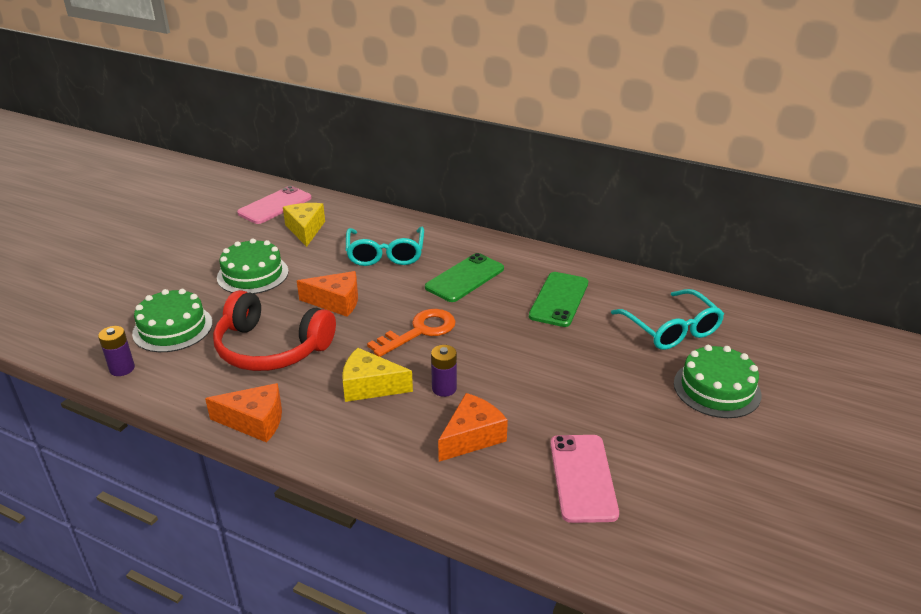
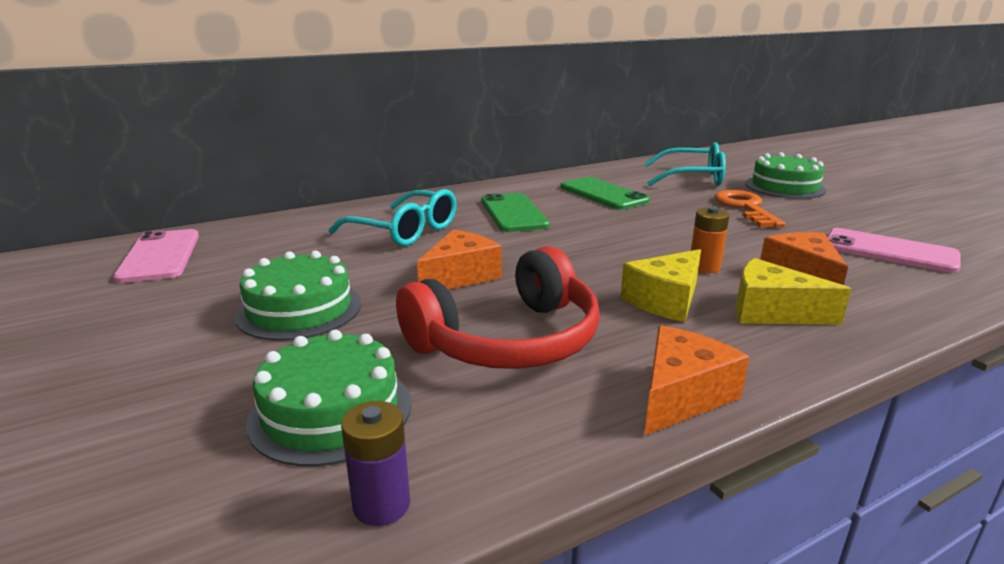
camera: 55 degrees left, 10 degrees down
(305, 230) = (262, 254): yellow cheese -> yellow cheese (771, 311)
(419, 331) = (583, 252): orange key -> orange key (745, 208)
(444, 388) = (704, 267): purple battery -> orange battery

